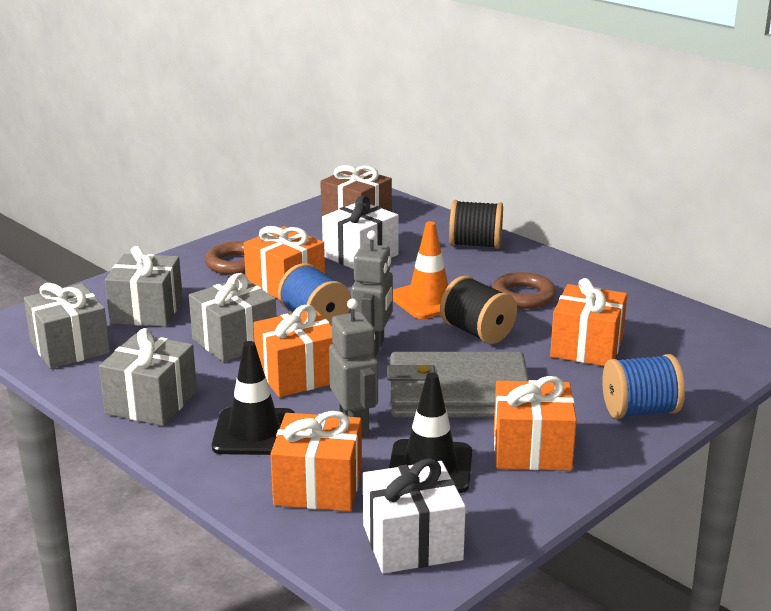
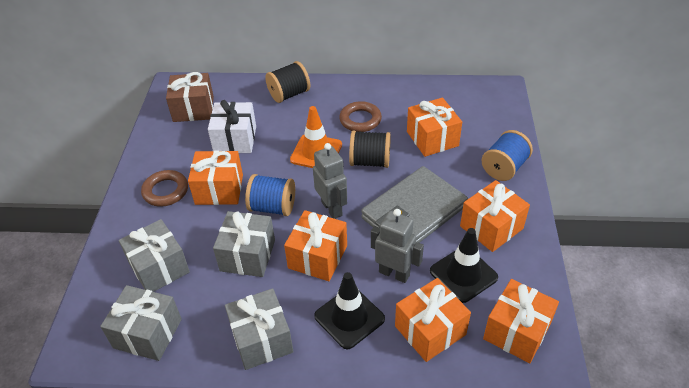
camera: 40 degrees left, 20 degrees up
(412, 542) = (517, 331): white gift -> orange gift

